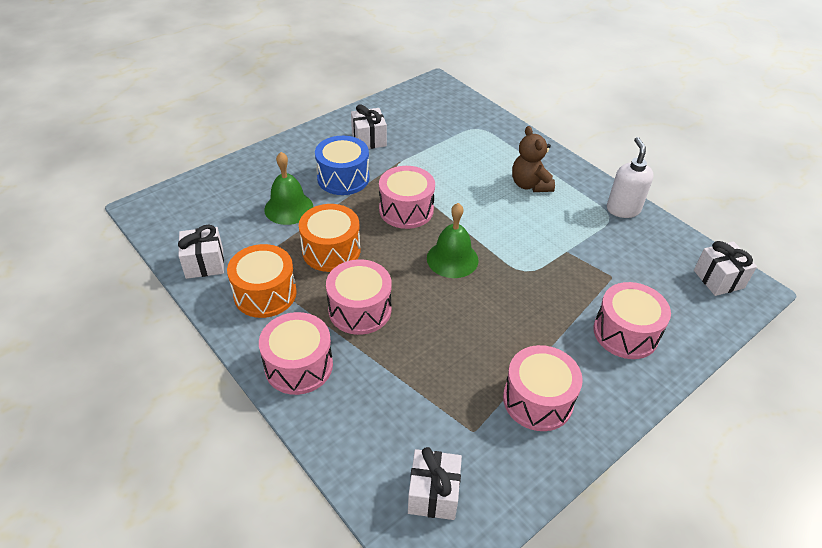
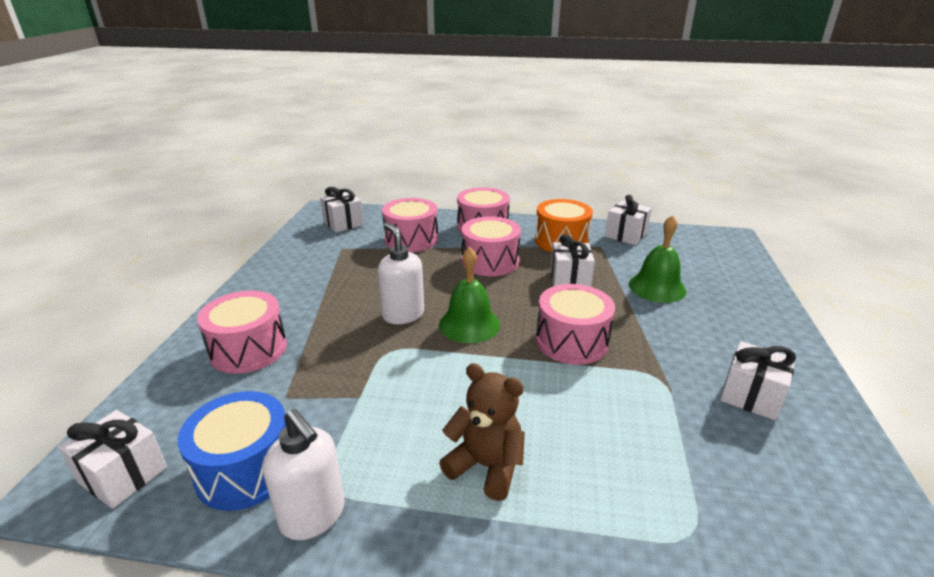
camera: 140 degrees right, 15 degrees down
(331, 250) = (570, 280): orange drum -> white gift
(343, 178) = (676, 335): blue drum -> blue drum (246, 469)
(490, 296) = (403, 314): none -> white soap dispenser
(537, 400) = (307, 276): pink drum -> pink drum (411, 239)

